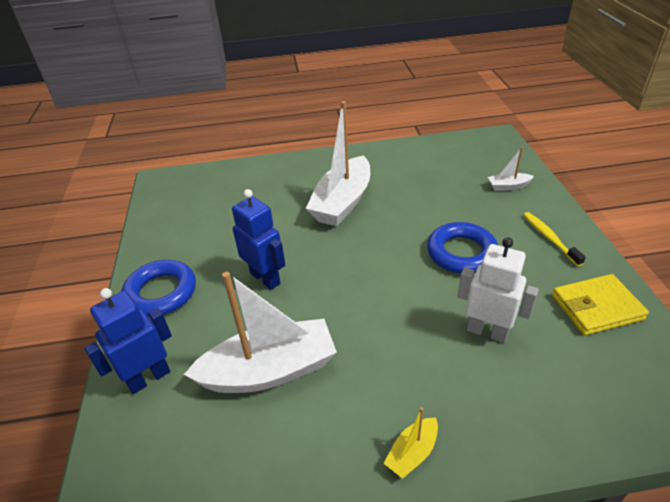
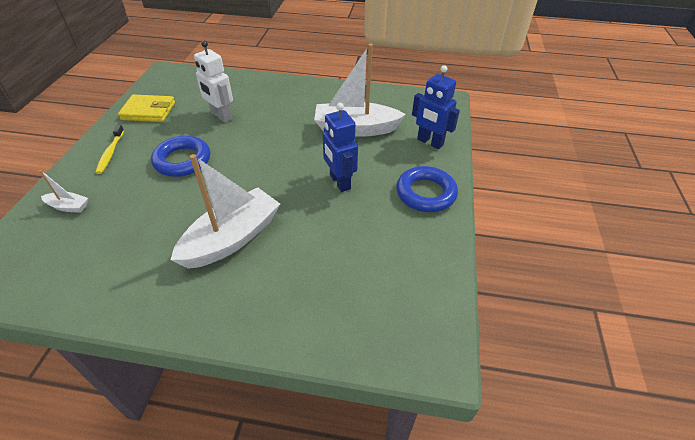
camera: 165 degrees left, 5 degrees up
(149, 378) = (430, 142): blue robot -> blue robot turned 60 degrees clockwise
(412, 453) = (301, 87): yellow boat -> none

